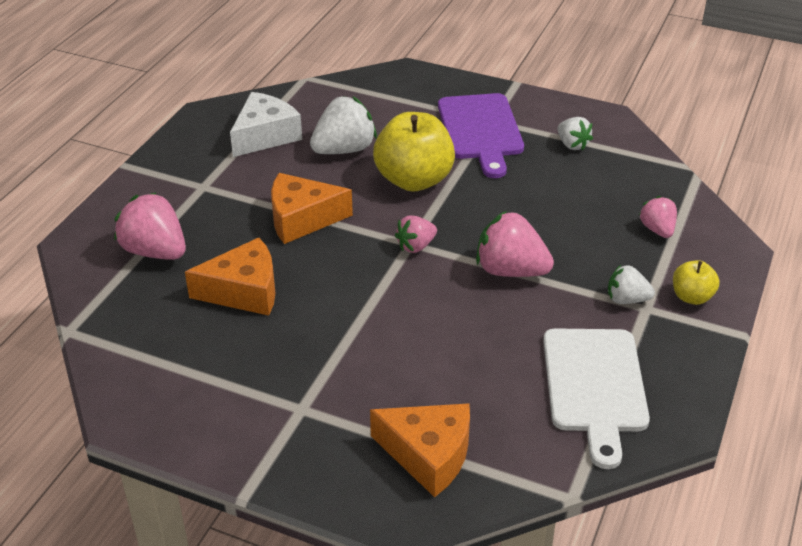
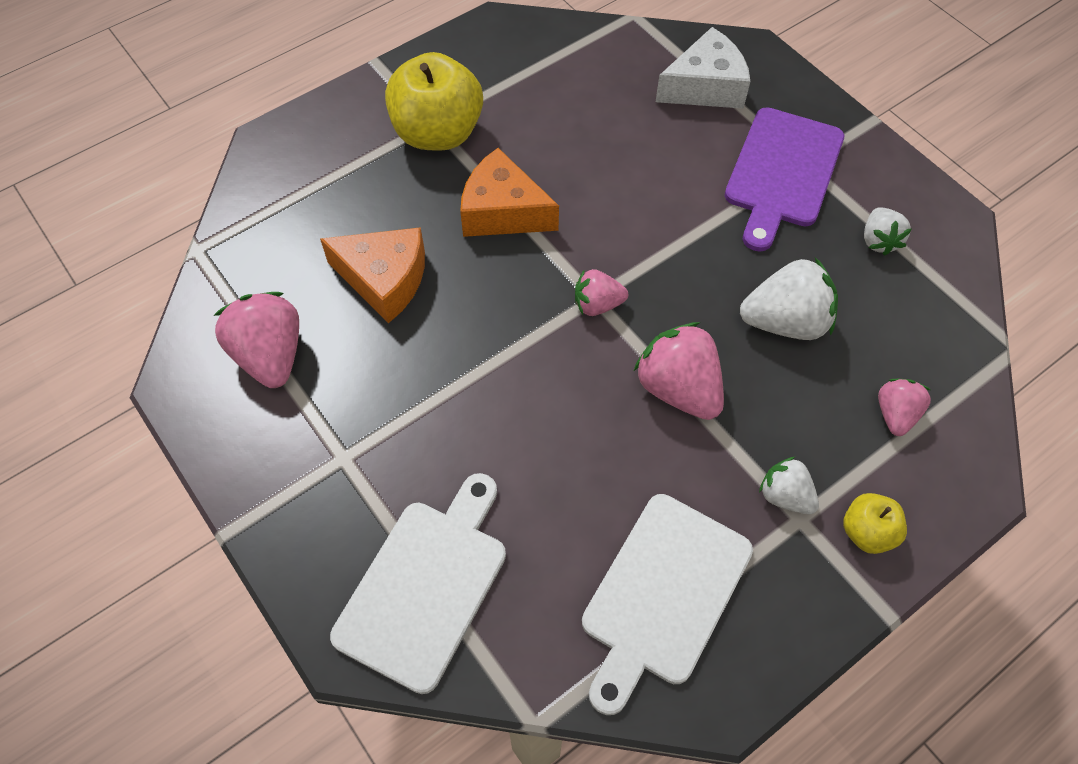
camera: 30 degrees right, 20 degrees up
(155, 251) = (333, 188): pink strawberry -> pink strawberry (270, 355)
(265, 136) = (538, 80): white cheese -> white cheese (705, 87)
(344, 150) = (609, 135): white strawberry -> white strawberry (785, 322)
(414, 180) = (657, 211): yellow apple -> yellow apple (438, 133)
(428, 455) = (426, 586): orange cheese -> white cutting board

